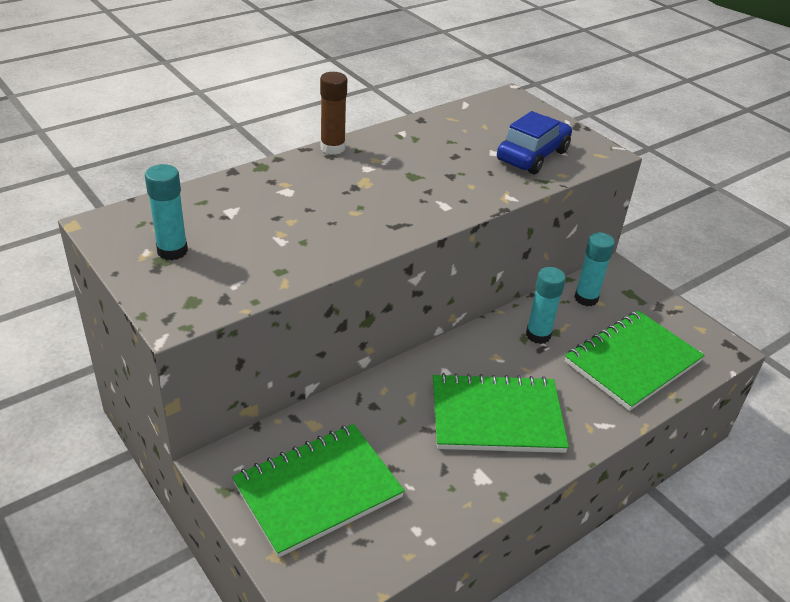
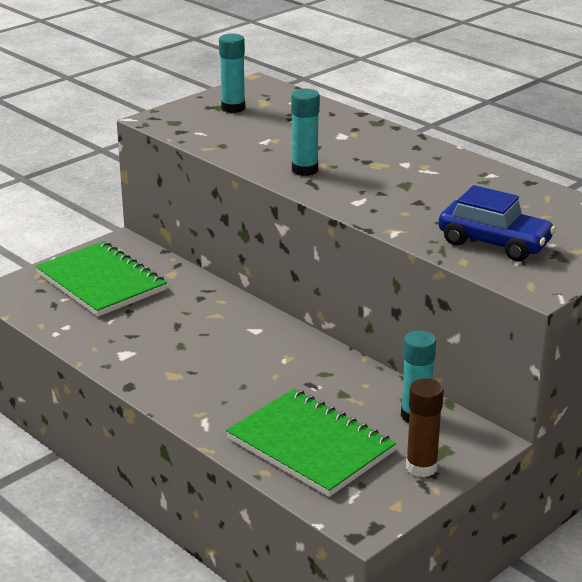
camera: 85 degrees right, 10 degrees down
(332, 148) = (432, 146): brown glue stick -> brown glue stick (421, 467)
(496, 416) = (201, 359): green notebook -> none
(538, 335) = (332, 382): turquoise glue stick -> turquoise glue stick (305, 170)

